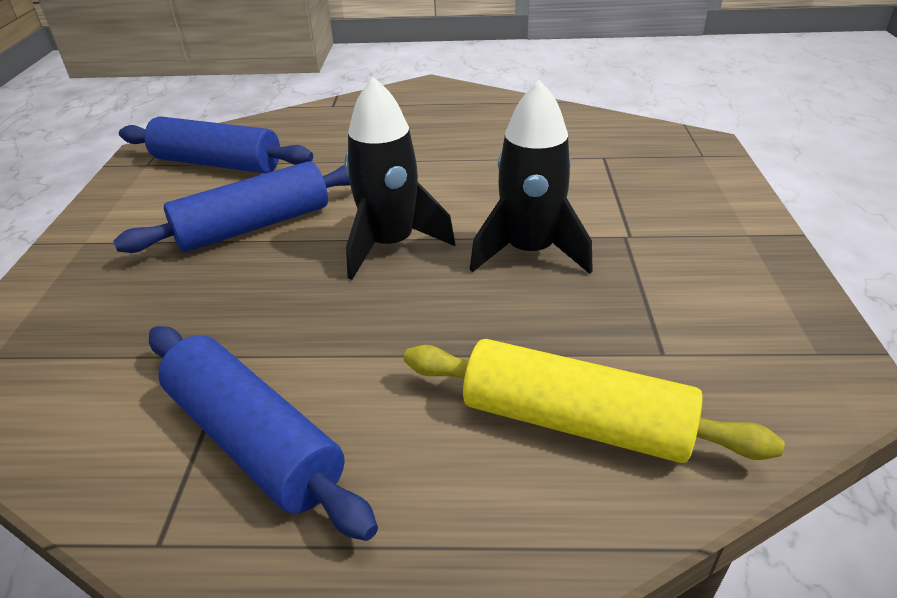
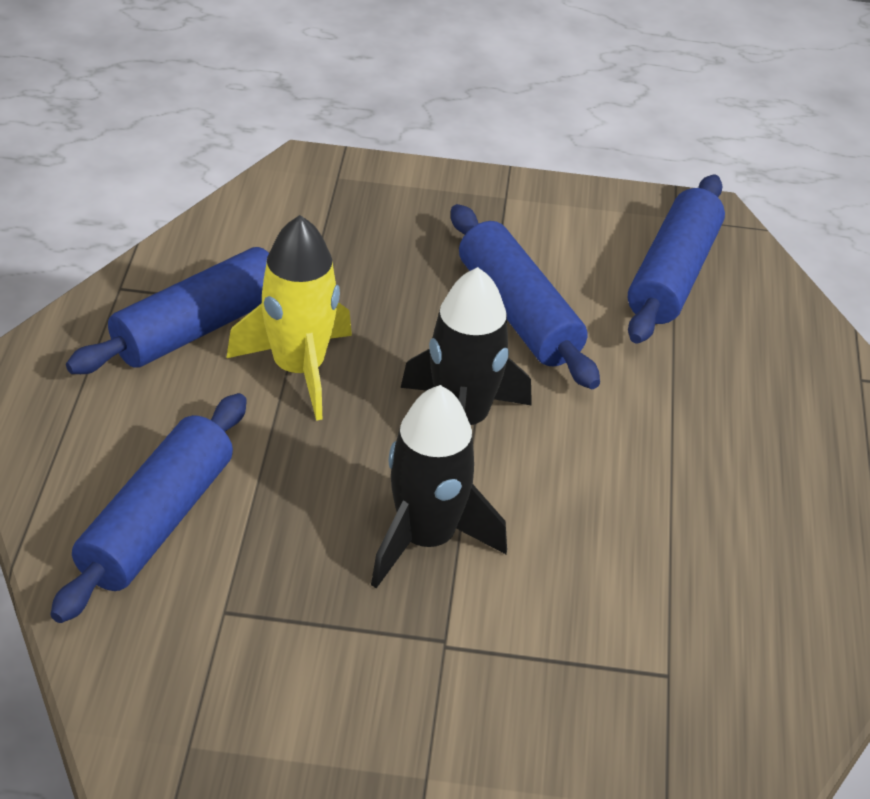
camera: 90 degrees right, 5 degrees up
(328, 346) = (298, 369): none -> yellow rocket
(575, 421) = (157, 522): yellow rolling pin -> blue rolling pin

